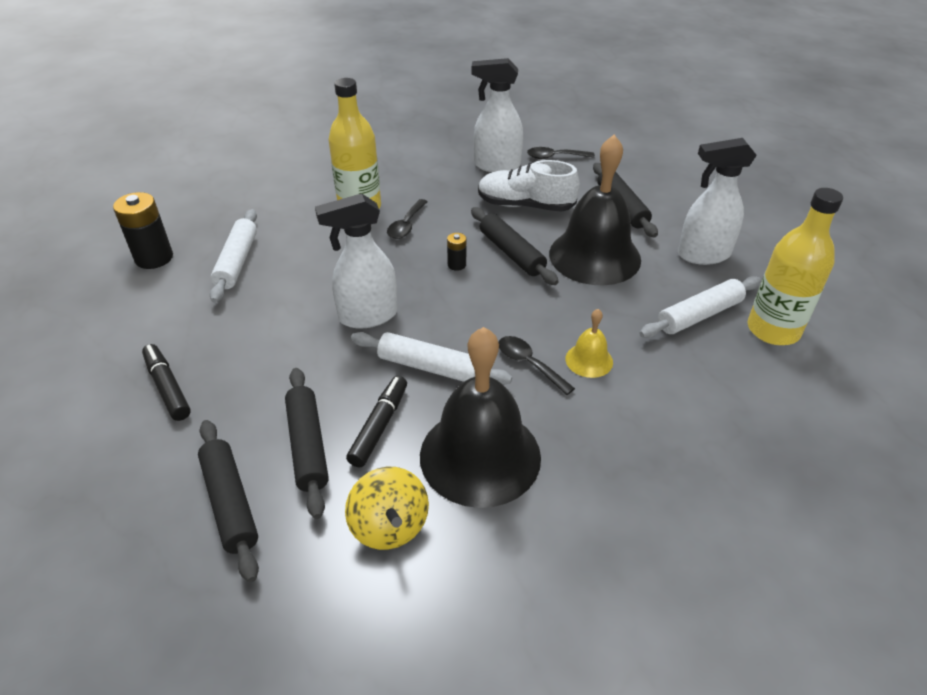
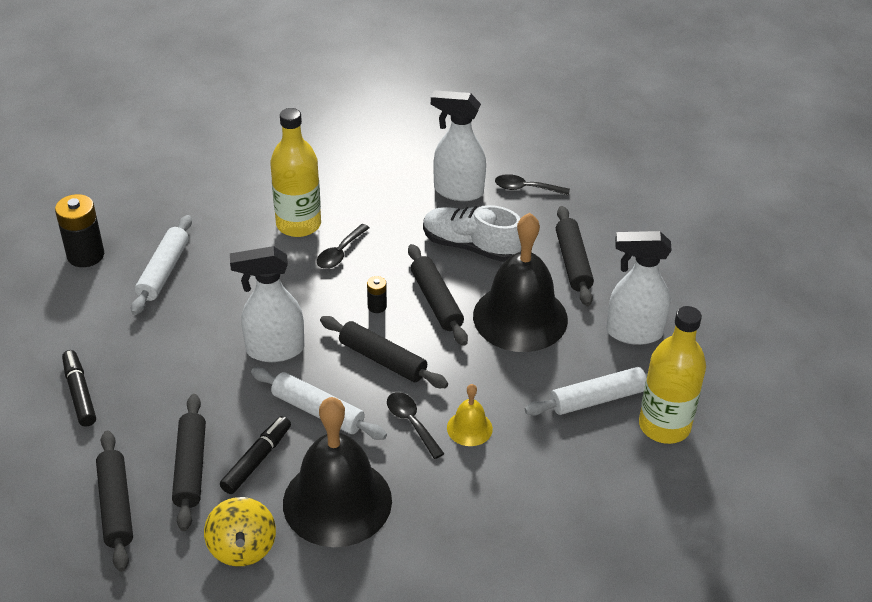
camera: 10 degrees right, 0 degrees up
(479, 310) = (383, 359): none -> black rolling pin

